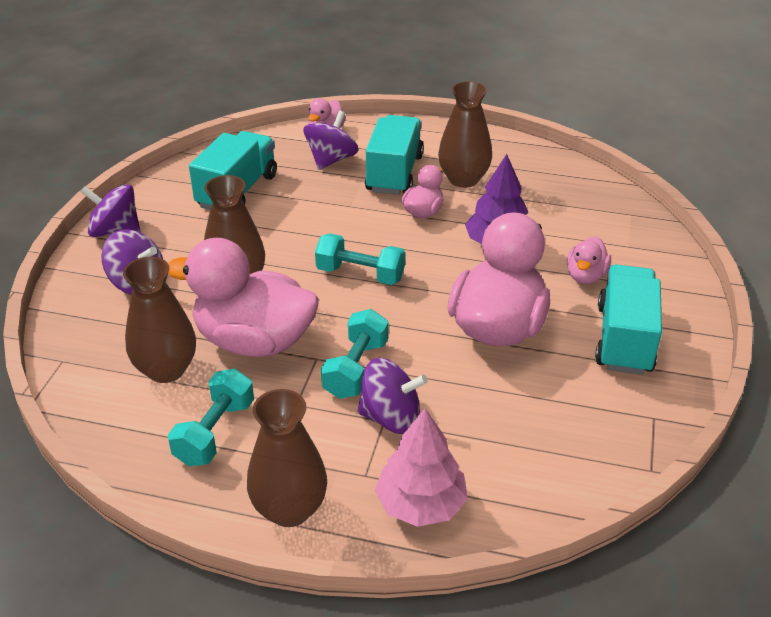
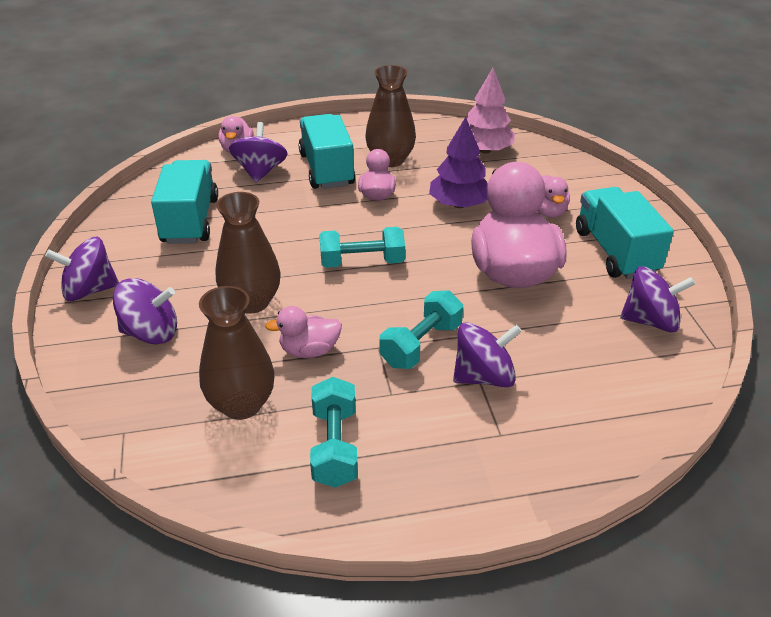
camera: 25 degrees left, 0 degrees up
(254, 341) = (309, 350): pink duck -> pink duck, size x0.48
(289, 509) = (458, 491): brown vase -> none
(356, 369) = (421, 345): turquoise dumbbell -> turquoise dumbbell turned 45 degrees clockwise
(421, 504) = (566, 441): pink tree -> pink tree (485, 150)
(602, 420) = (650, 321): none -> purple spinning top

